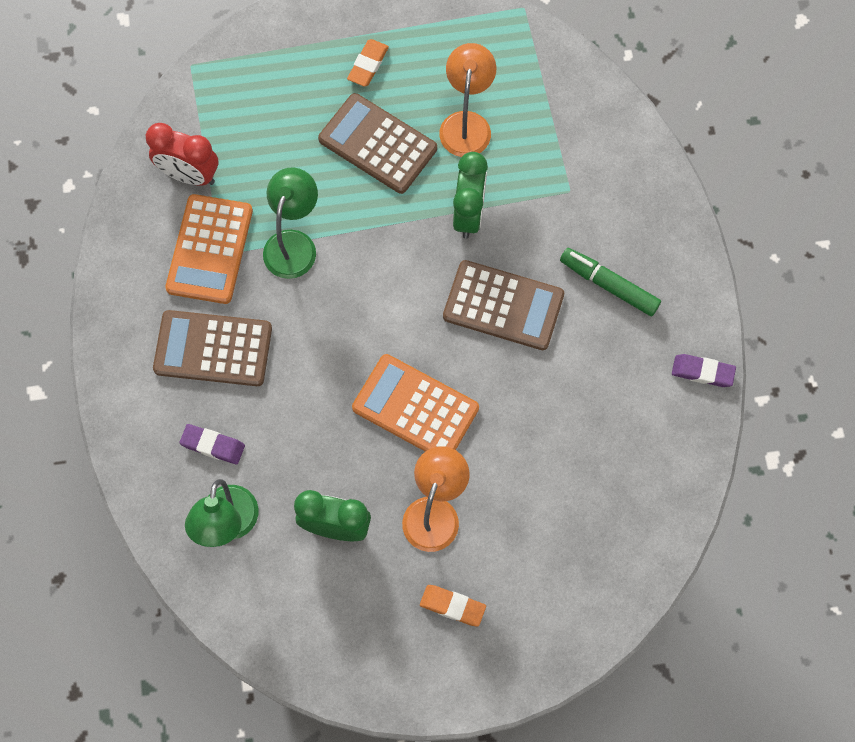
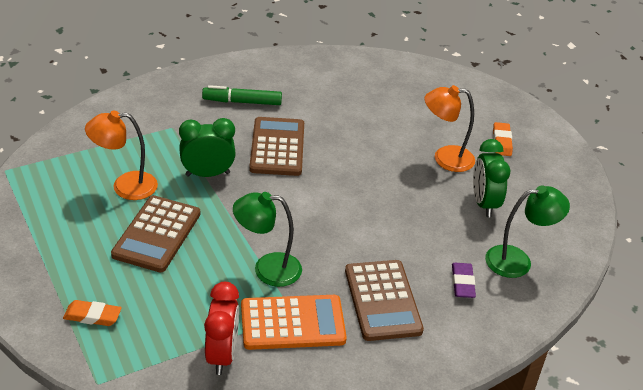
camera: 110 degrees left, 30 degrees down
(368, 65) = (77, 253): orange eraser -> orange eraser (92, 316)
(415, 408) = (376, 178): orange calculator -> none
(609, 285) = (242, 102): green marker -> green marker turned 75 degrees clockwise
(702, 372) = (289, 59): purple eraser -> none

